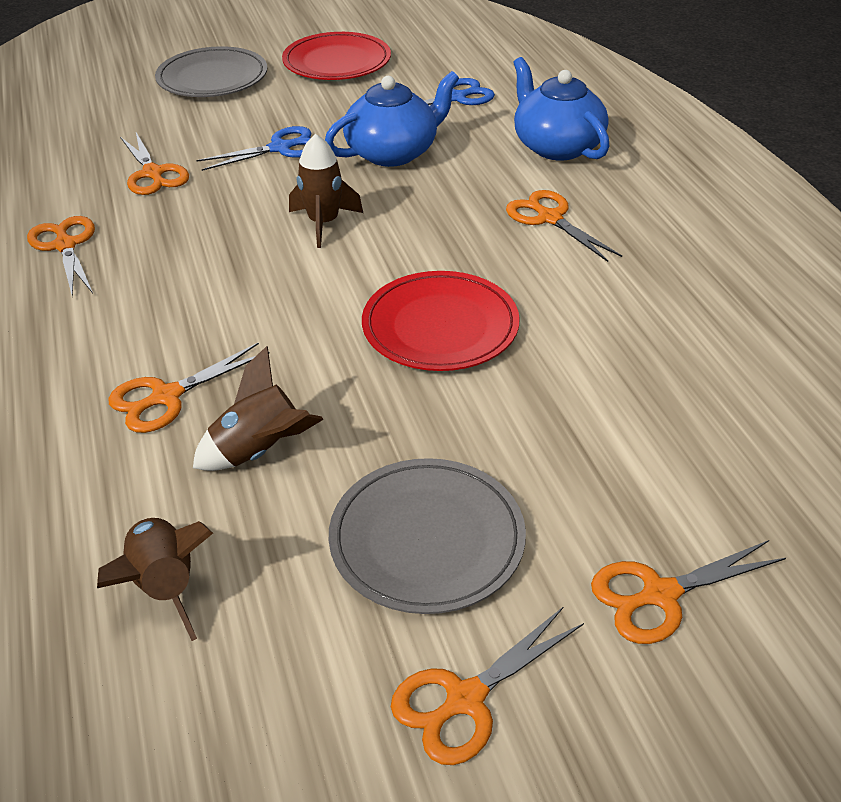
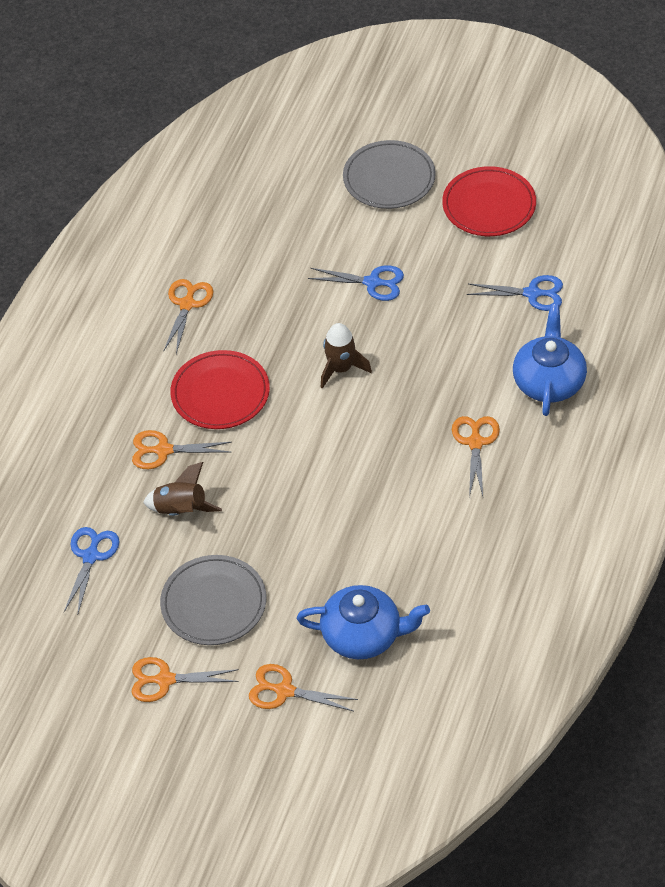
camera: 40 degrees right, 10 degrees up
(153, 173) = (278, 264): orange scissors -> none
(164, 586) = (90, 556): brown rocket -> blue scissors
(393, 152) = (438, 327): blue teapot -> blue teapot (363, 635)
(440, 326) = (333, 486): red plate -> red plate (220, 393)

